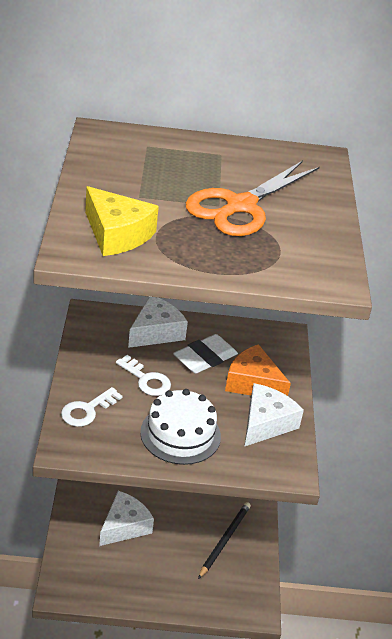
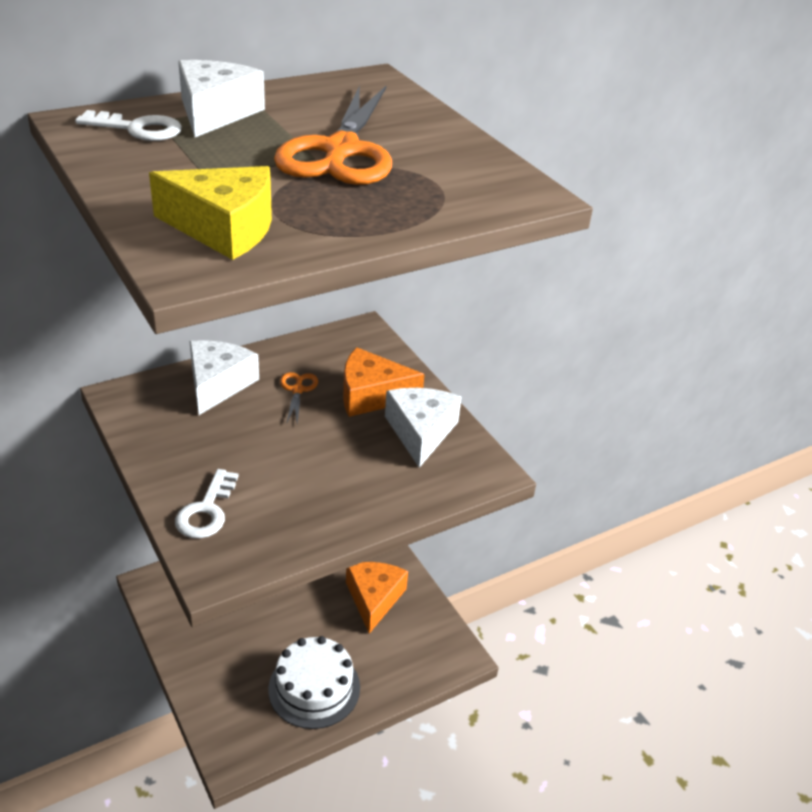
camera: 30 degrees left, 0 degrees up
(124, 526) = (255, 640): white cheese -> white cheese (215, 113)
(146, 380) = (250, 443): white key -> white key (138, 129)
(180, 434) = (339, 487): white cake -> white cake (314, 688)
(205, 358) = (298, 390): white eraser -> orange scissors
(224, 540) = (374, 598): black pencil -> orange cheese

